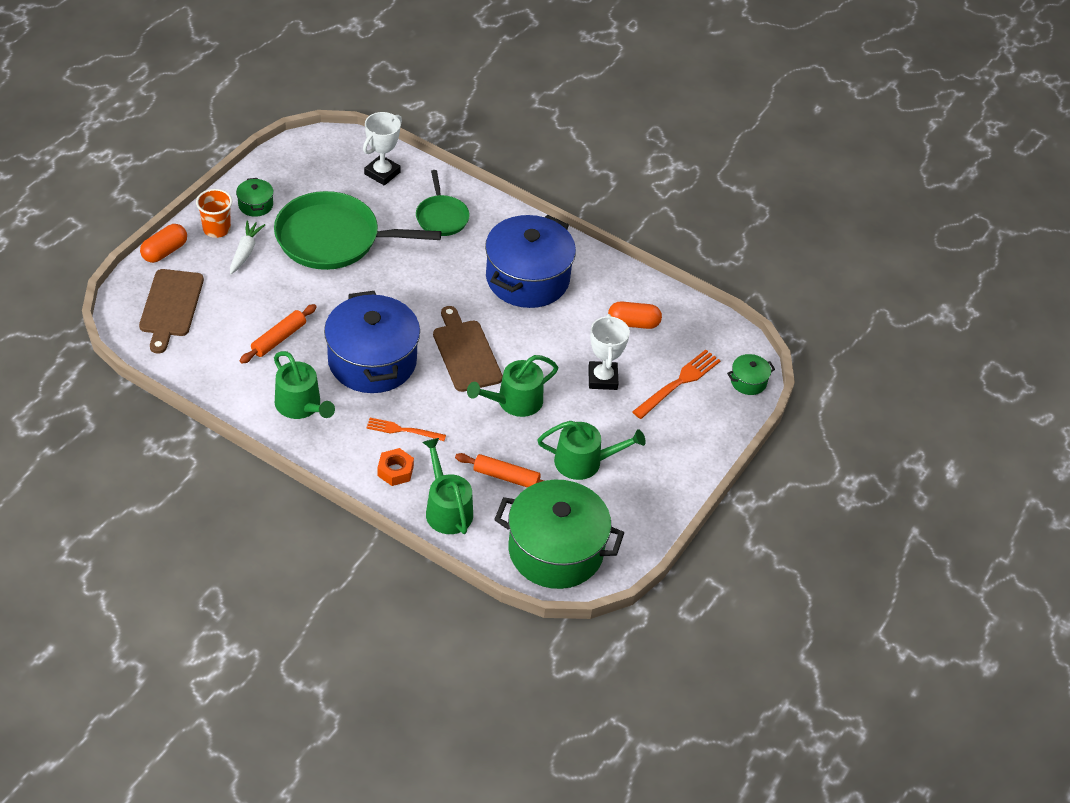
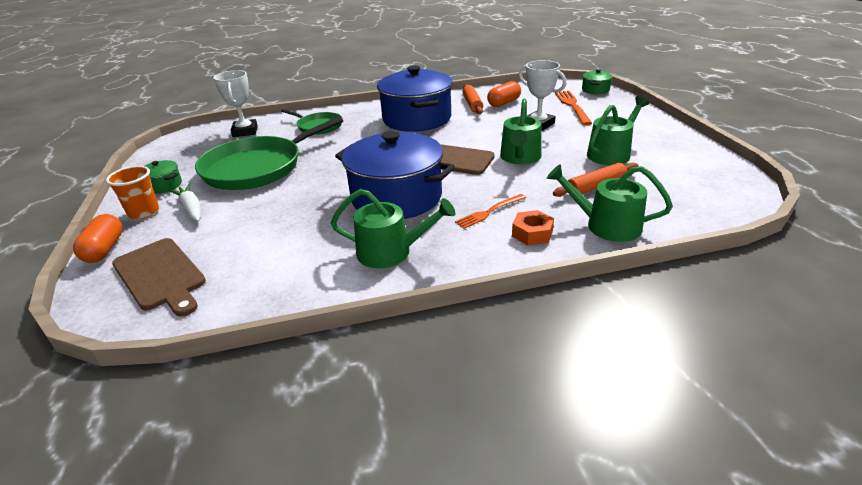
camera: 40 degrees left, 15 degrees down
(278, 339) = (301, 231): orange rolling pin -> orange rolling pin (472, 104)
(555, 550) = (702, 194): green pot -> none

